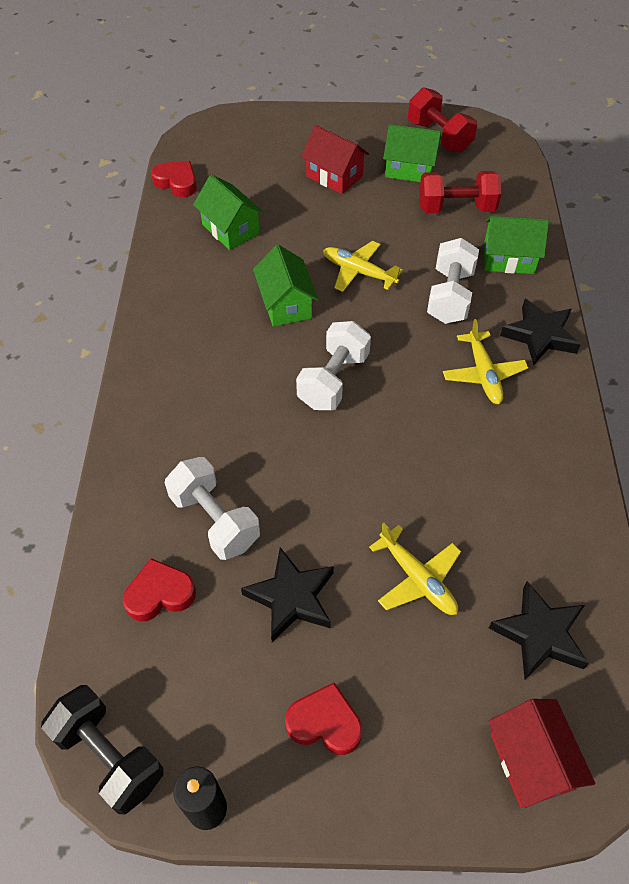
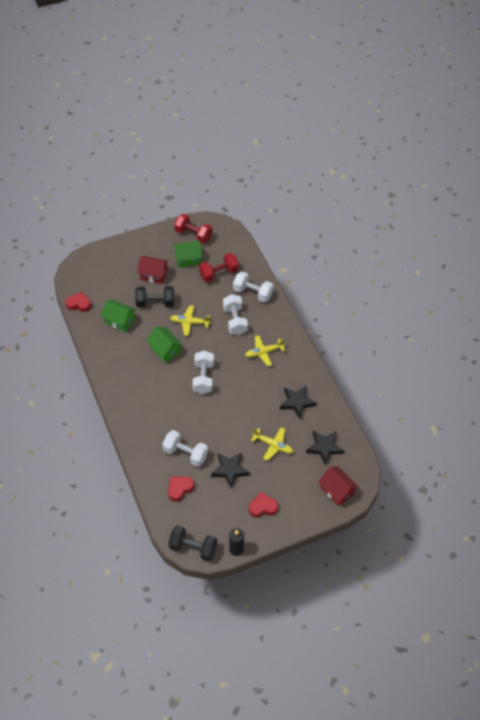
camera: 25 degrees left, 0 degrees up
(312, 220) = (155, 303): none -> black dumbbell
(483, 374) = (264, 352): yellow plane -> yellow plane turned 105 degrees clockwise
(508, 259) = (252, 293): green house -> white dumbbell
(539, 335) = (280, 326): black star -> black star (297, 402)

